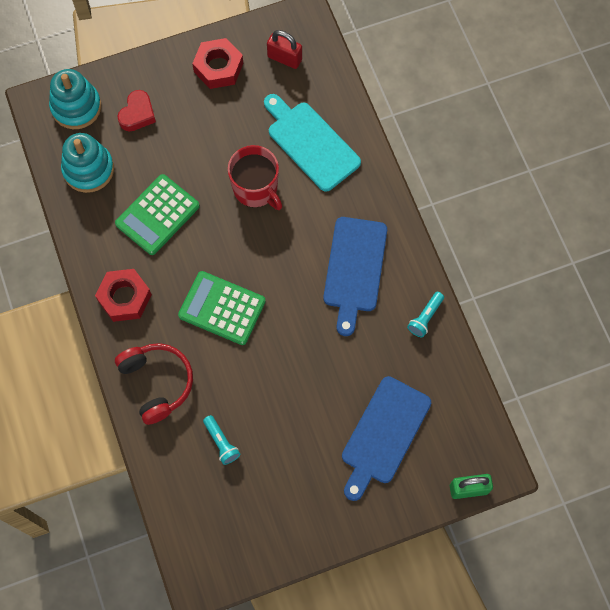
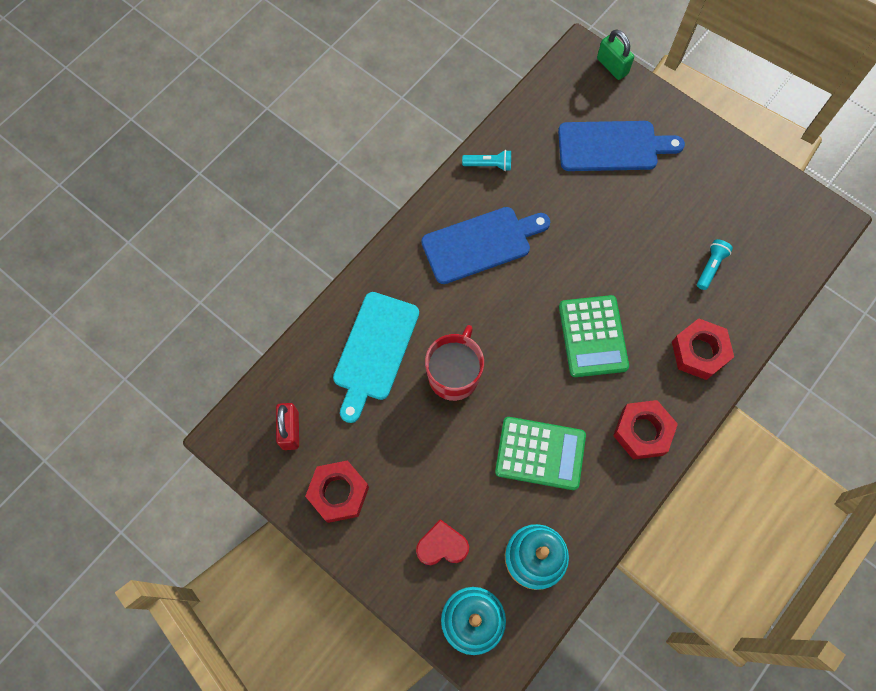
camera: 120 degrees left, 0 degrees up
(157, 383) = (699, 352): red headphones -> red nut

